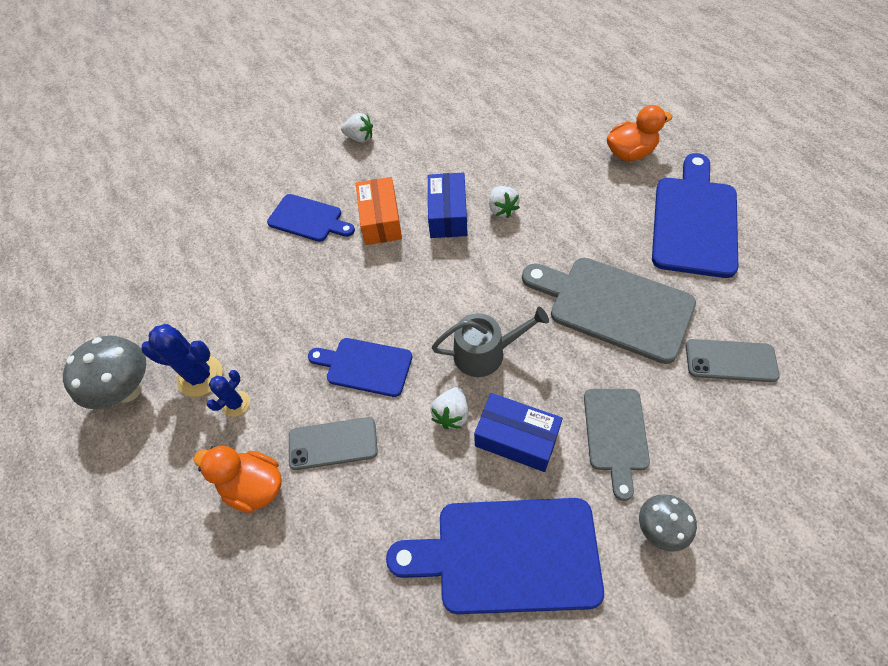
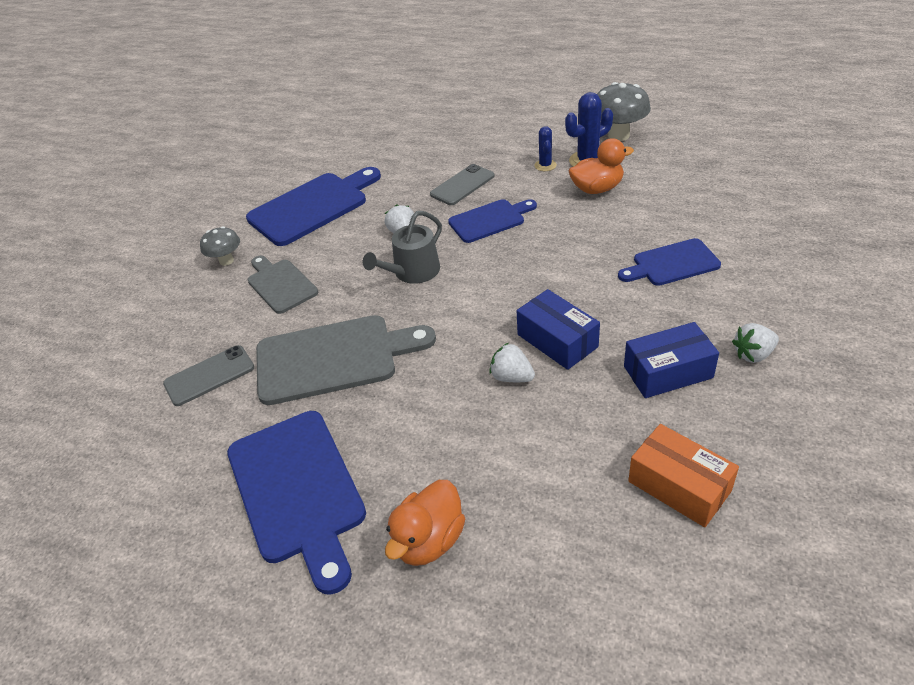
camera: 140 degrees right, 15 degrees down
(254, 486) = (484, 152): orange duck -> orange duck (597, 189)
(381, 220) = (610, 300): orange box -> orange box (679, 486)
(516, 438) = (348, 247): blue box -> blue box (668, 372)

